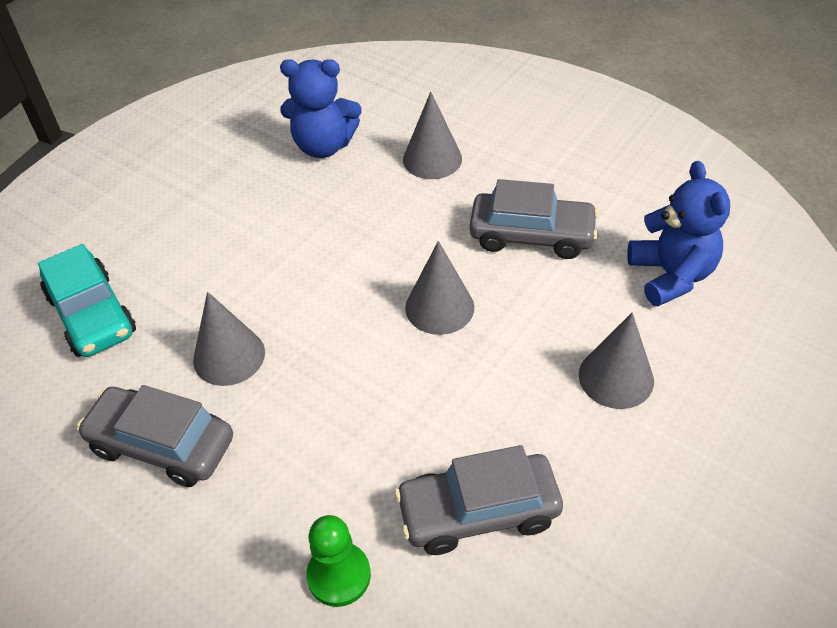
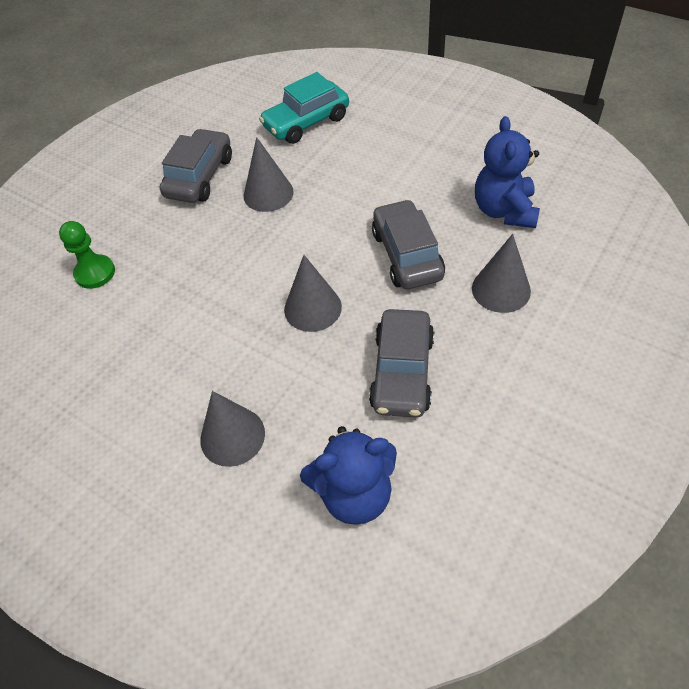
camera: 90 degrees right, 5 degrees up
(478, 512) = (124, 342): grey car -> grey car (407, 255)

